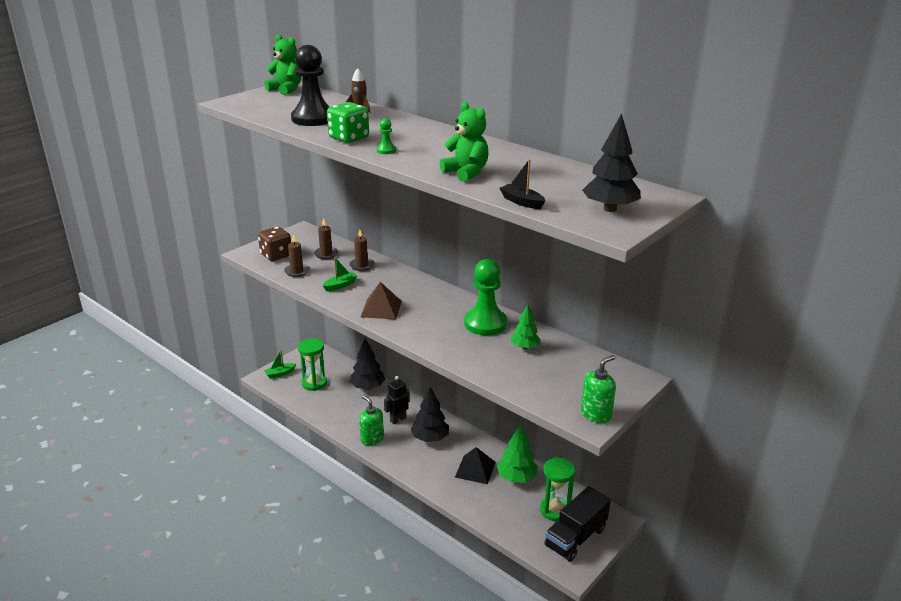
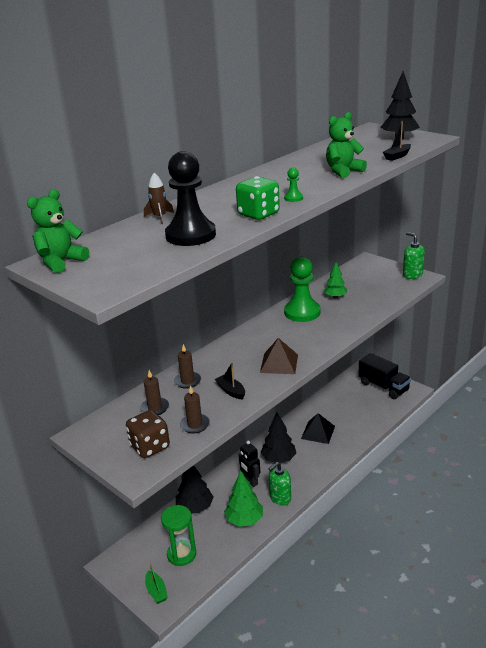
camera: 85 degrees left, 0 degrees up
(340, 285) = (231, 391): green boat -> black boat
(516, 477) = (325, 411): green tree -> green tree (244, 520)
(555, 510) = (358, 394): green hourglass -> none

